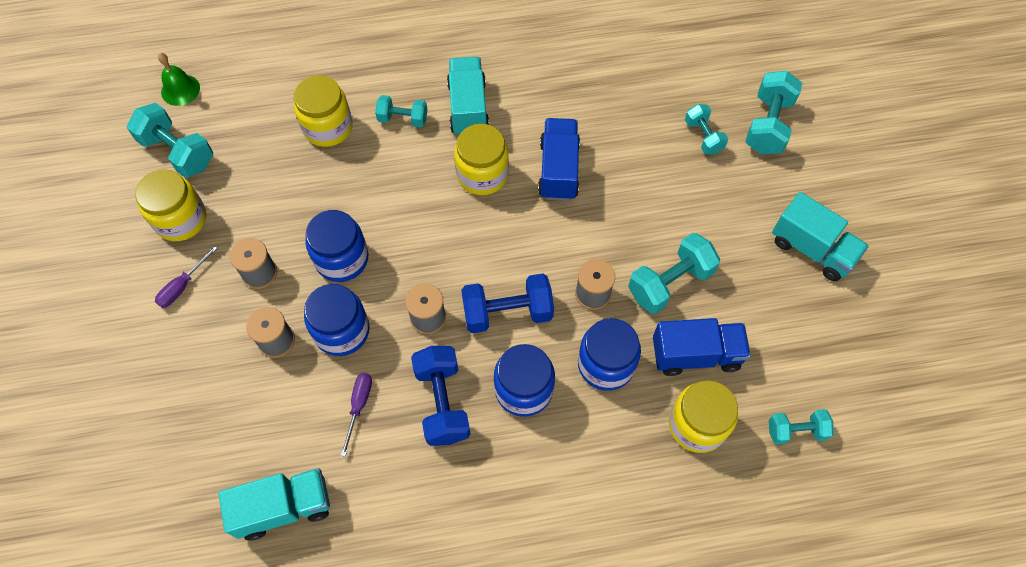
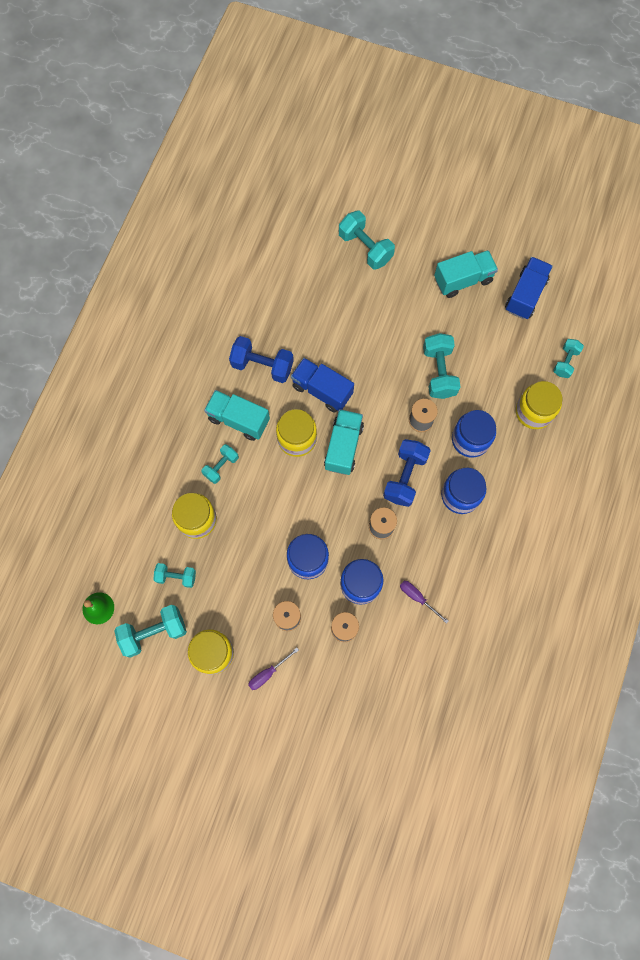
camera: 60 degrees left, 10 degrees up
(182, 286) = (268, 673): purple screwdriver -> purple screwdriver turned 75 degrees clockwise
(284, 507) = (459, 673): turquoise truck -> turquoise truck (343, 447)
(442, 402) = (442, 547): blue dumbbell -> blue dumbbell (262, 366)
(696, 354) = (492, 386): blue truck -> blue truck (525, 295)
(703, 136) = (350, 290): turquoise dumbbell -> turquoise dumbbell (176, 577)

